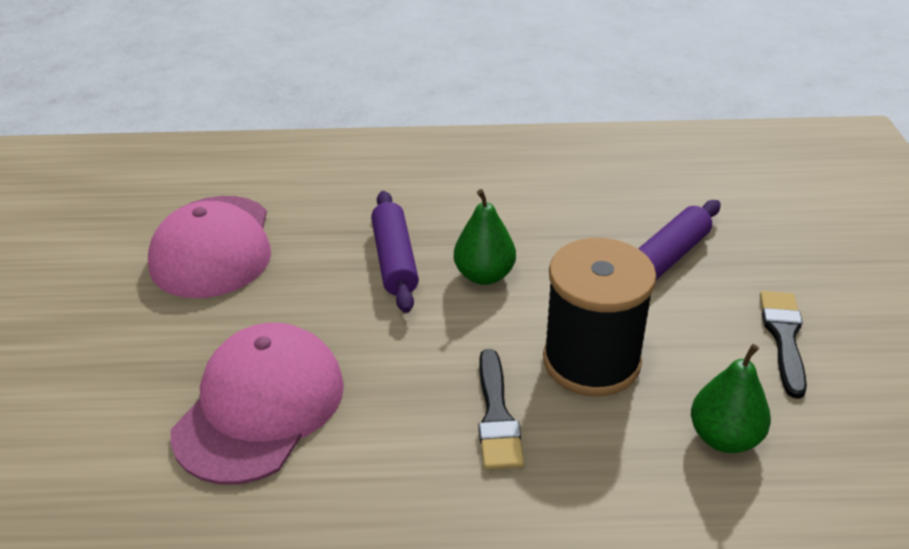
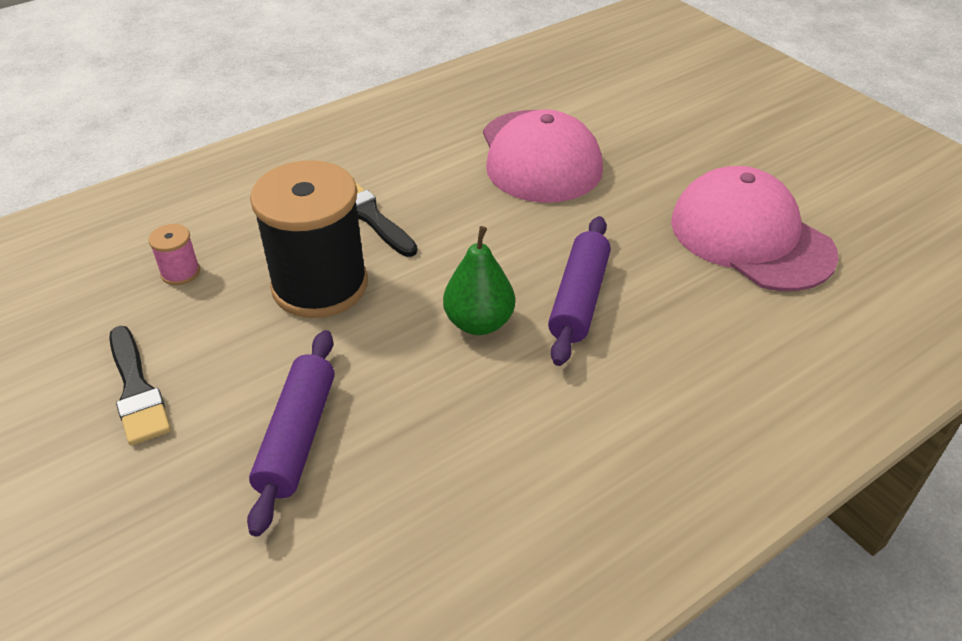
camera: 145 degrees right, 5 degrees up
(395, 260) = (579, 299): purple rolling pin -> purple rolling pin turned 60 degrees clockwise
(724, 438) = (180, 272): green pear -> pink spool

